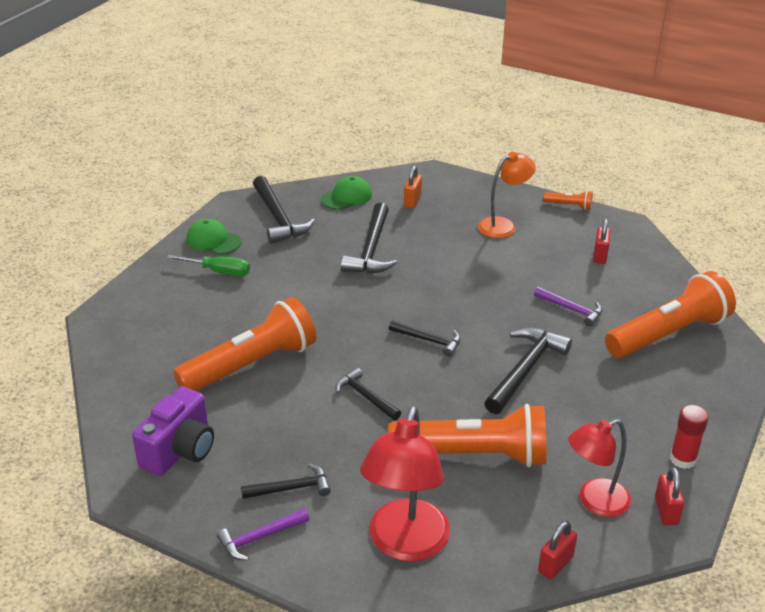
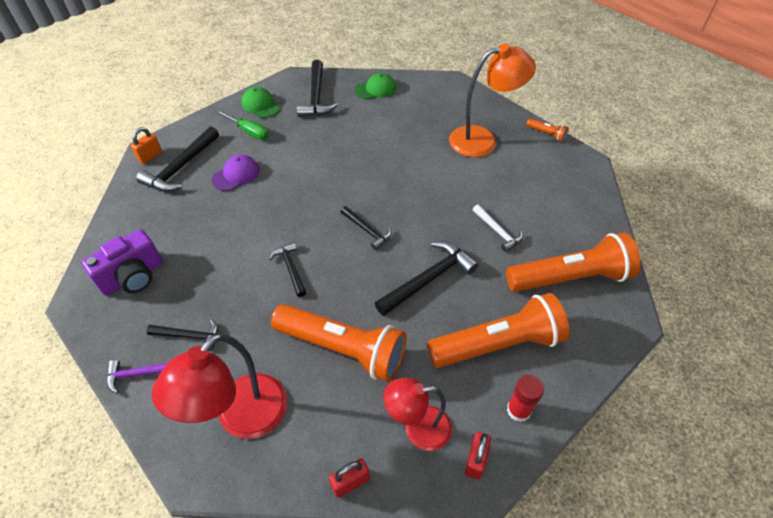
camera: 20 degrees right, 15 degrees up
(234, 320) = (236, 175): none -> purple cap
(251, 365) = (225, 217): orange flashlight -> orange flashlight (497, 344)
(371, 249) = (368, 138): black hammer -> black hammer (181, 167)
(412, 201) = (423, 103): orange padlock -> orange padlock (150, 156)
(503, 225) = (483, 140): orange lamp -> orange lamp, size x1.53
(571, 309) = (497, 231): purple hammer -> white hammer
(600, 256) = (548, 186): red padlock -> none

